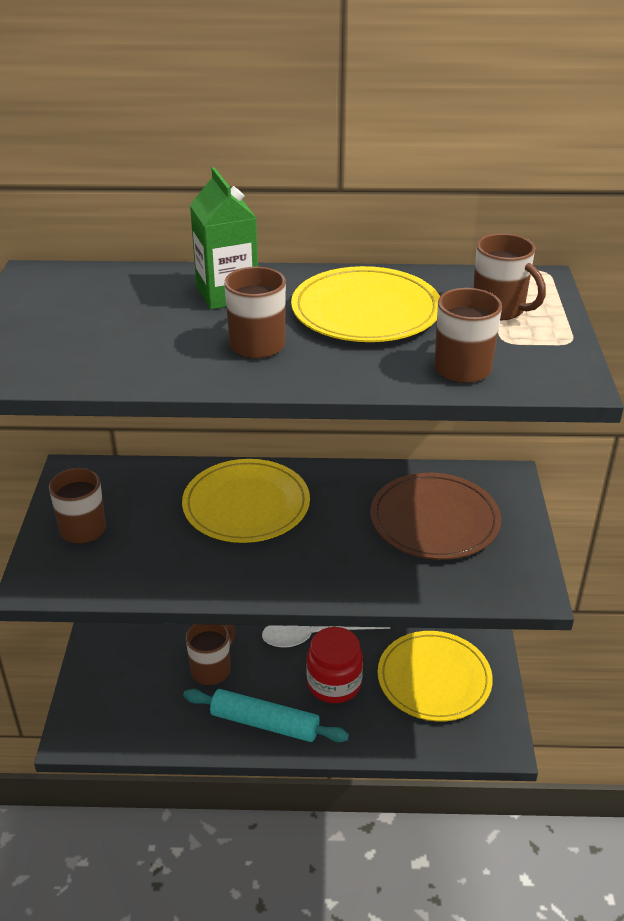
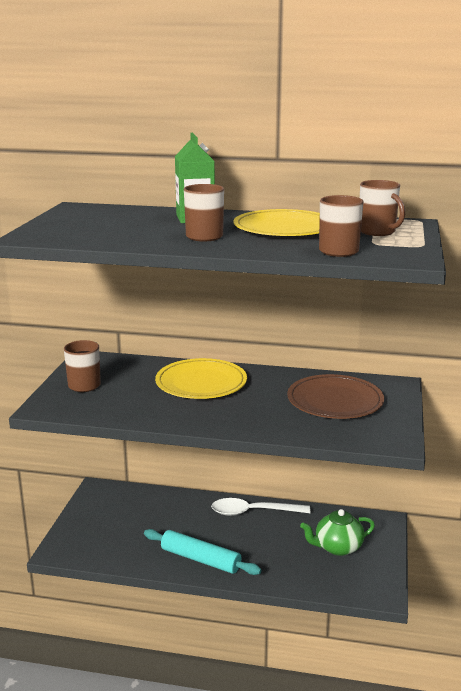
camera: 10 degrees right, 15 degrees down
(212, 669) = (170, 524): brown mug -> none
(334, 683) = (259, 542): red jar -> none
(434, 679) = (337, 547): yellow plate -> green teapot

